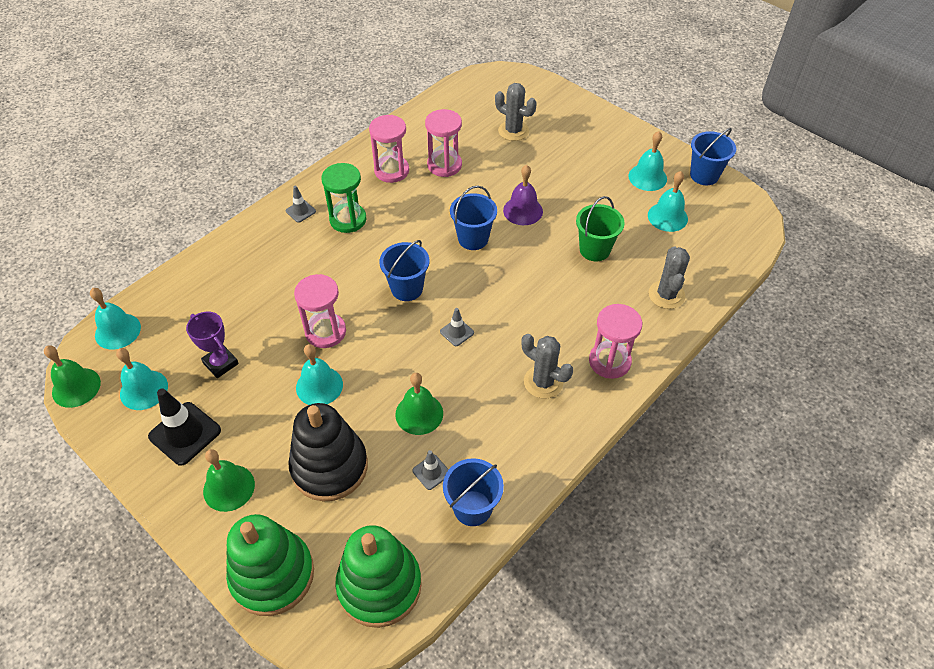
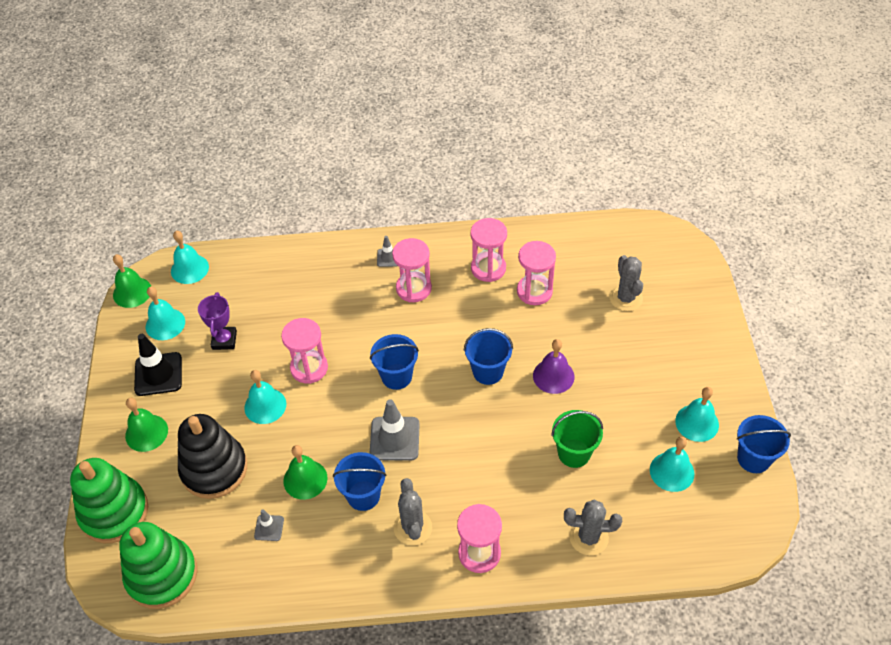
camera: 45 degrees right, 0 degrees up
(348, 220) = (413, 288): green hourglass -> pink hourglass
(457, 332) = (394, 439): grey traffic cone -> grey traffic cone, size x1.90
(472, 508) = (267, 576): blue bucket -> blue bucket (363, 495)
(666, 295) = (588, 537): grey cactus -> grey cactus turned 45 degrees clockwise

